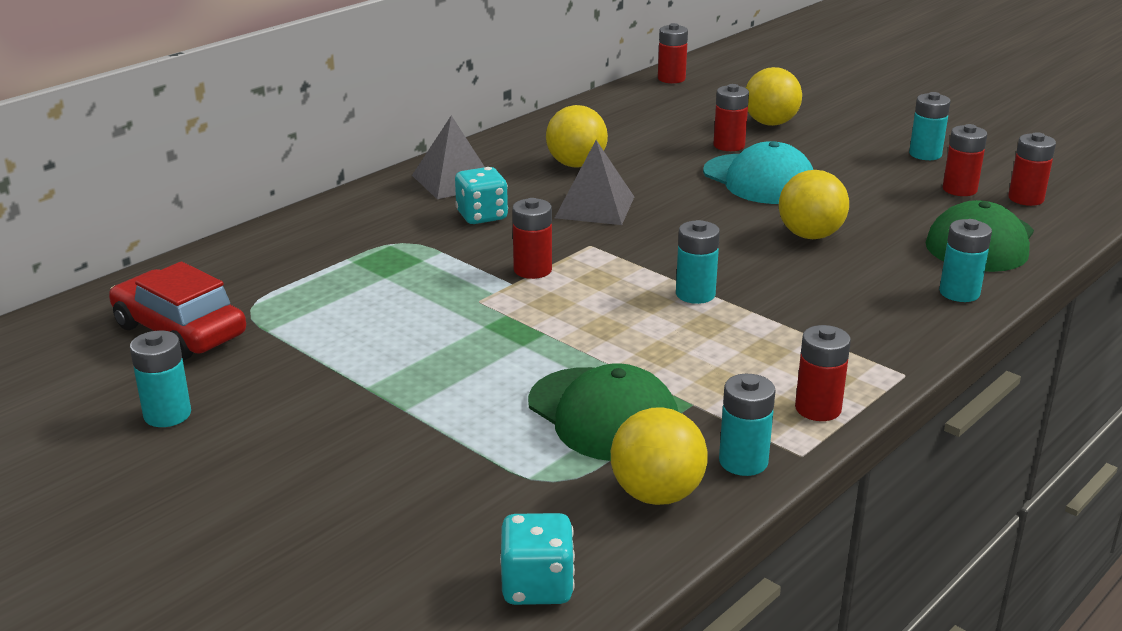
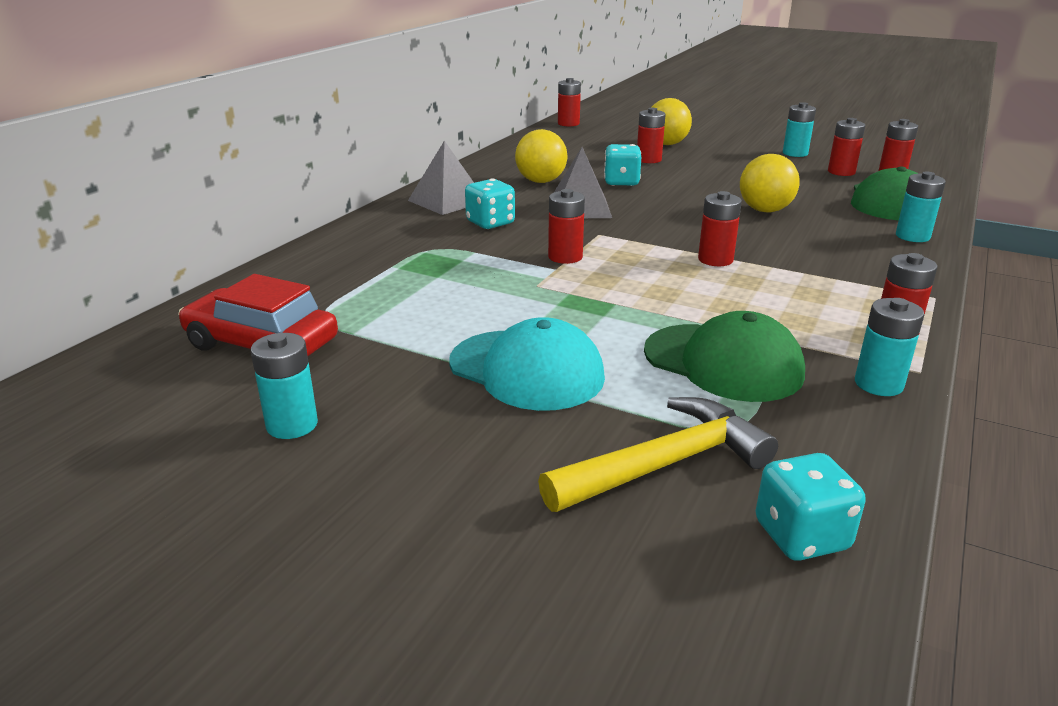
camera: 15 degrees left, 0 degrees up
(466, 504) = (664, 464): none -> yellow hammer
(657, 494) = (832, 425): yellow ball -> none
(670, 175) = (621, 182): none -> turquoise dice
(695, 294) = (715, 260): turquoise battery -> red battery
(759, 180) = (691, 179): turquoise cap -> turquoise cap (526, 370)

